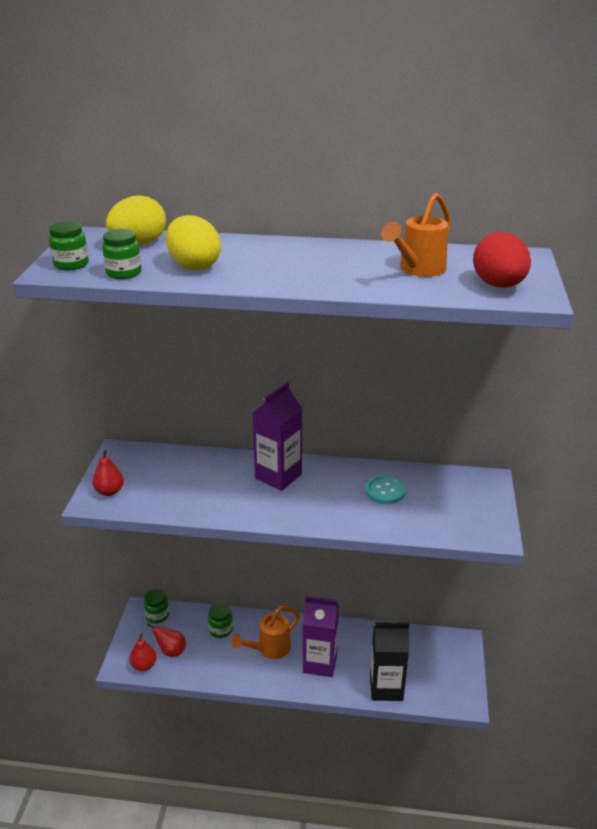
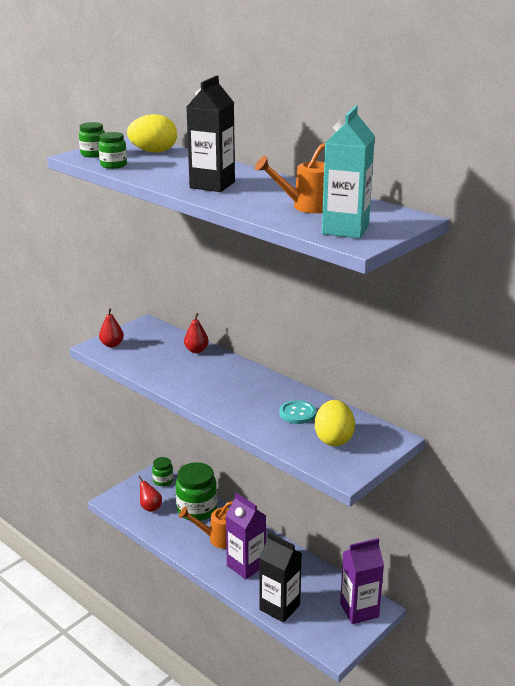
camera: 35 degrees right, 5 degrees down
(144, 665) = (124, 507): red pear -> red pear (196, 350)
(194, 266) = (162, 171): yellow egg -> yellow egg (333, 439)
(221, 630) = (197, 510): green jar -> green jar, size x1.89
(278, 476) = (231, 375): purple carton -> purple carton (359, 610)
(281, 269) = (212, 185): none -> black carton
(498, 285) = (345, 229): red egg -> turquoise carton

